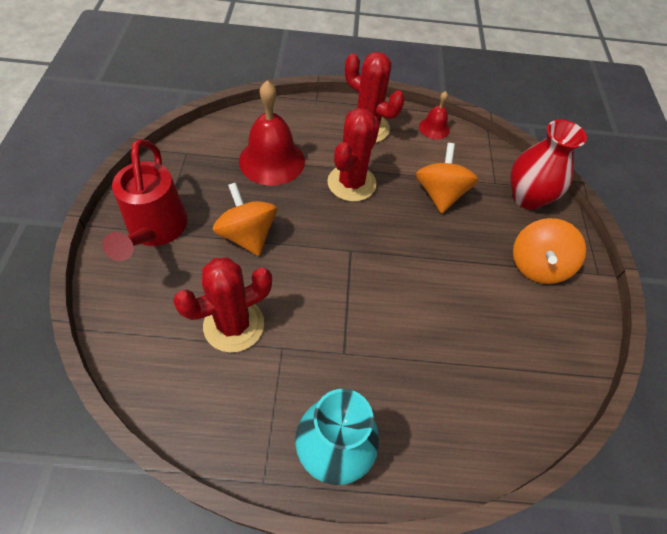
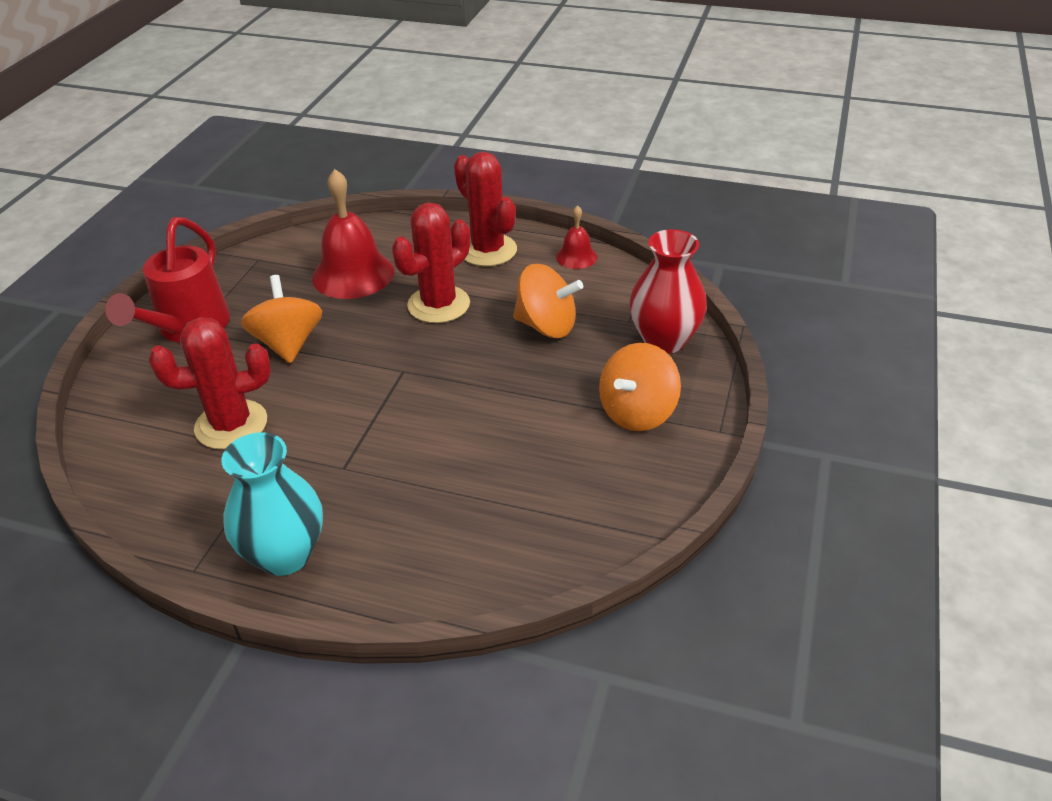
camera: 20 degrees right, 15 degrees down
(440, 194) = (546, 326): orange spinning top -> orange spinning top turned 90 degrees clockwise

